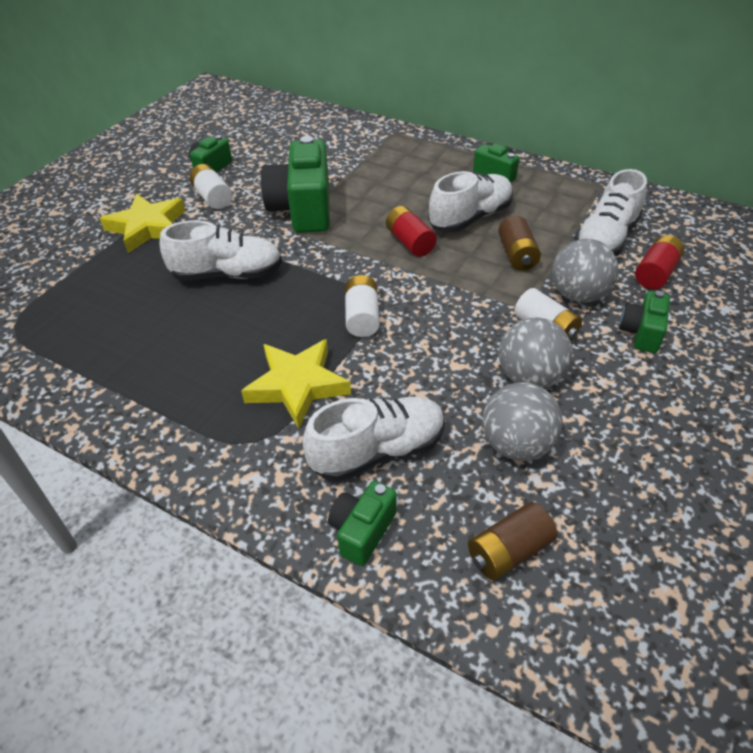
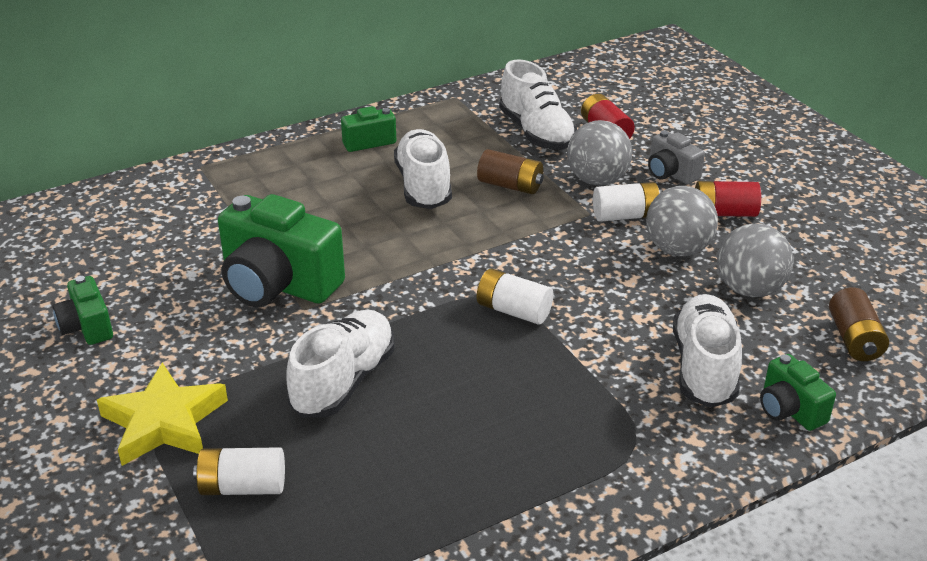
camera: 60 degrees left, 10 degrees down
(213, 197) = (163, 346): white battery -> white battery (243, 487)
(297, 385) = (579, 388): yellow star -> none
(410, 242) = (423, 236): red battery -> red battery (724, 213)
(641, 333) = (671, 173): green camera -> grey camera

